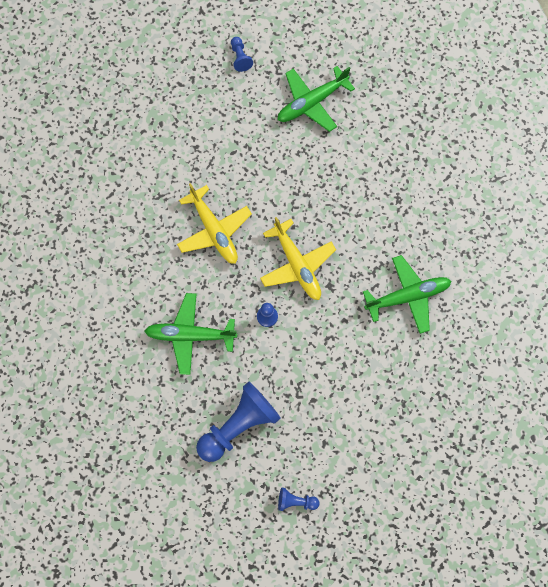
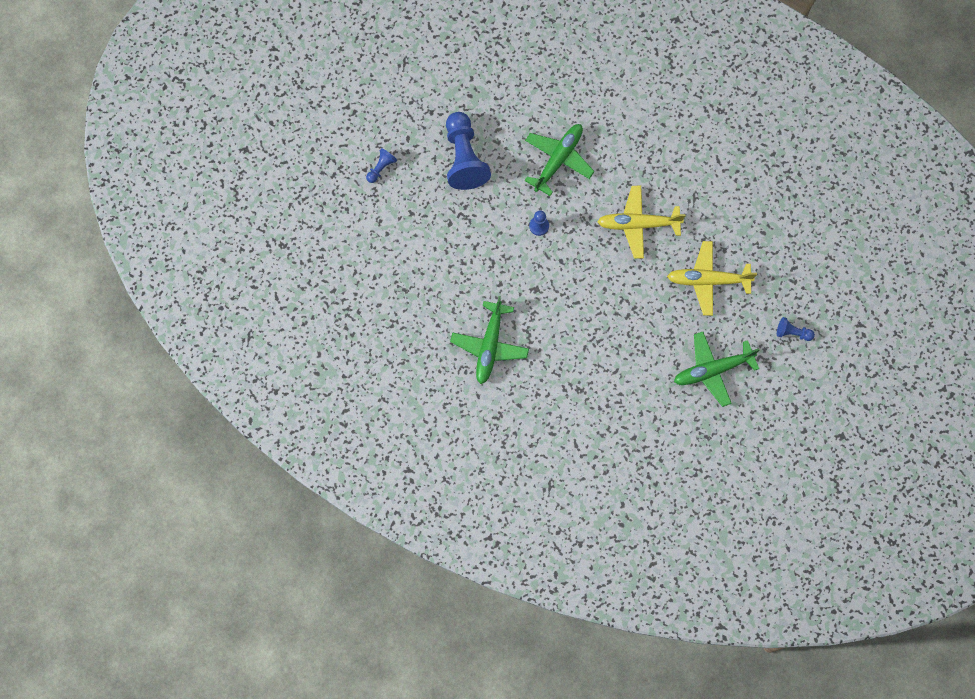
camera: 120 degrees right, 0 degrees up
(297, 264) = (569, 273): yellow plane -> yellow plane (708, 280)
(312, 102) = (713, 370): green plane -> green plane turned 105 degrees counterclockwise

